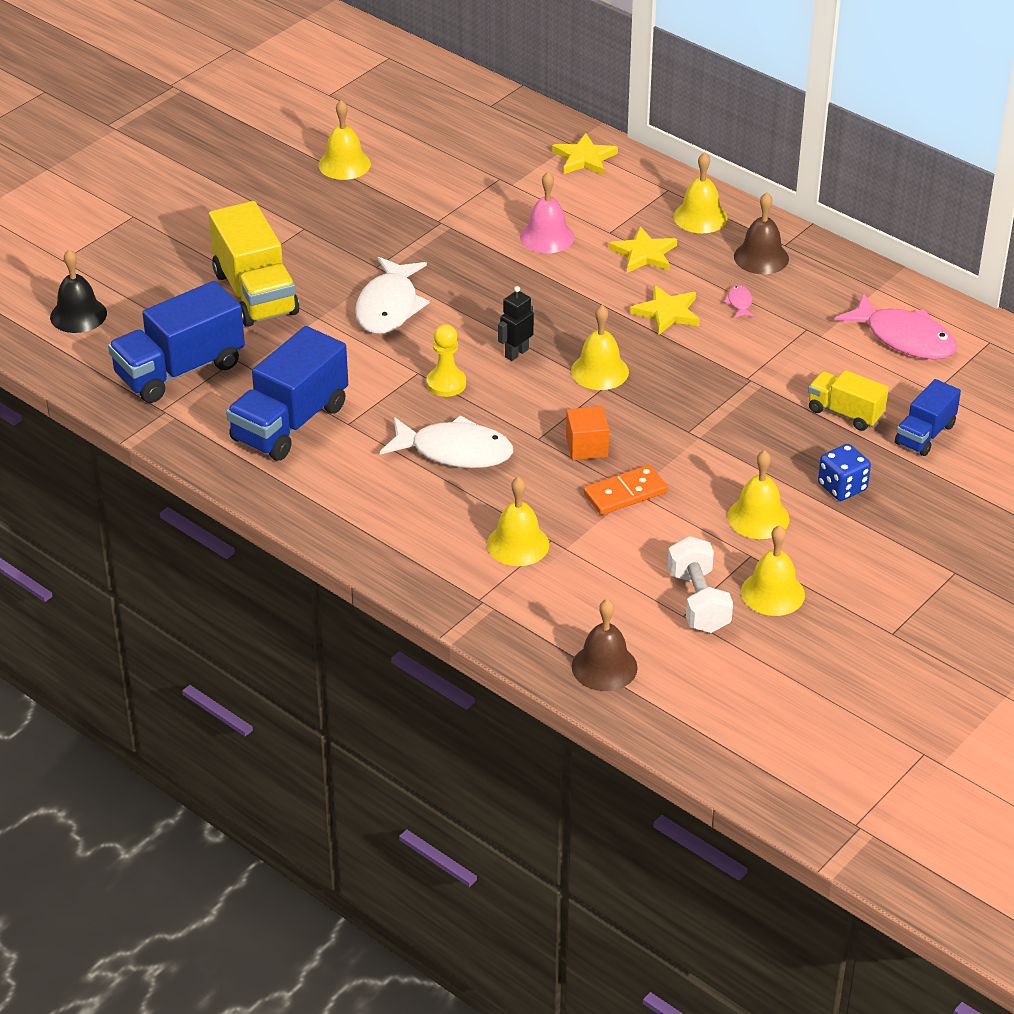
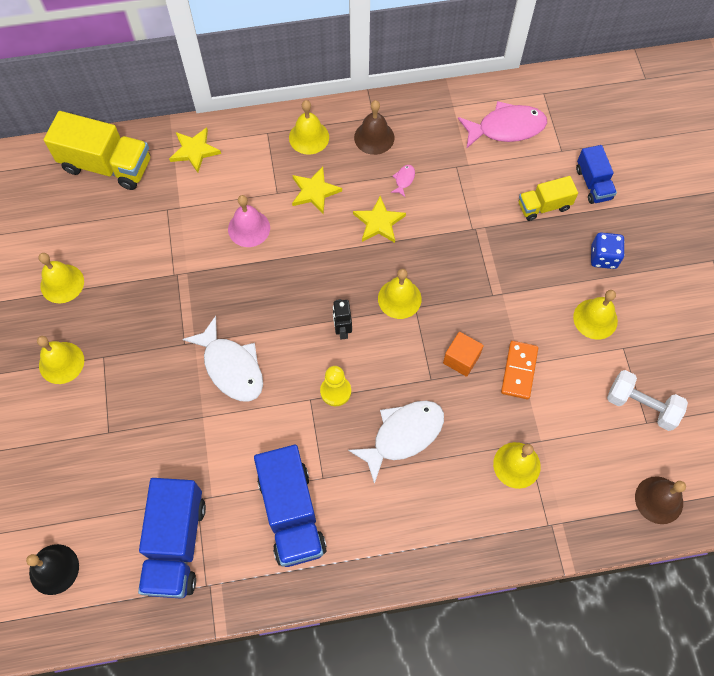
camera: 50 degrees left, 25 degrees up
(255, 293) = (141, 437): yellow truck -> yellow truck (107, 165)
(739, 303) = (404, 180): pink fish -> pink fish turned 75 degrees clockwise
(772, 593) = (663, 362): yellow bell -> yellow bell (61, 362)

